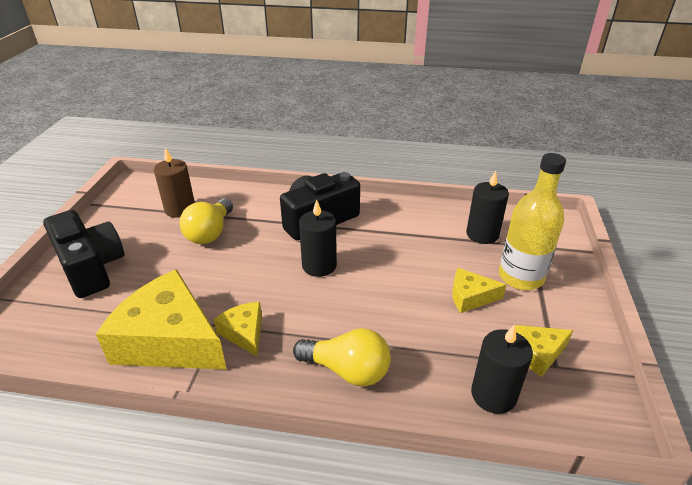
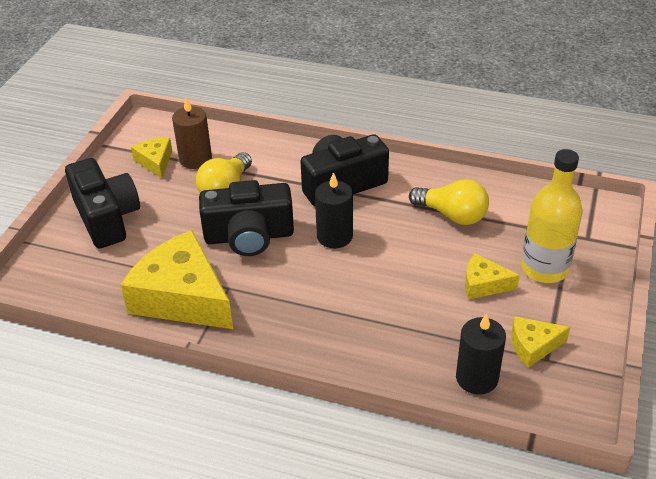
camera: 10 degrees right, 5 degrees up
(236, 273) = (249, 236): none -> black camera
(244, 333) = (252, 297): yellow cheese -> yellow cheese (155, 162)
(347, 370) = (344, 342): yellow light bulb -> yellow light bulb (452, 215)
(482, 234) = (518, 217): black candle -> none

